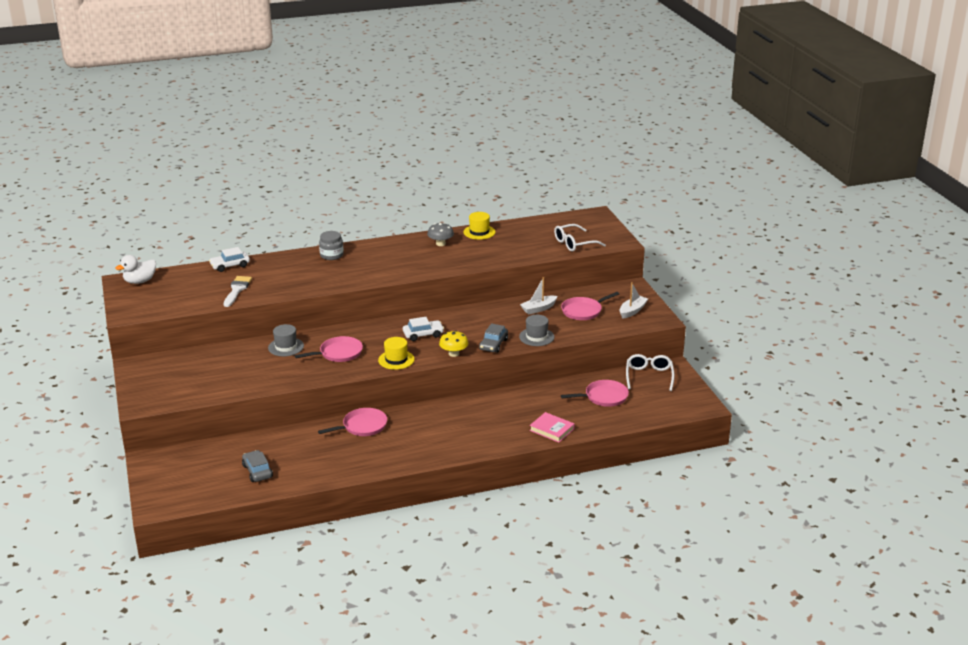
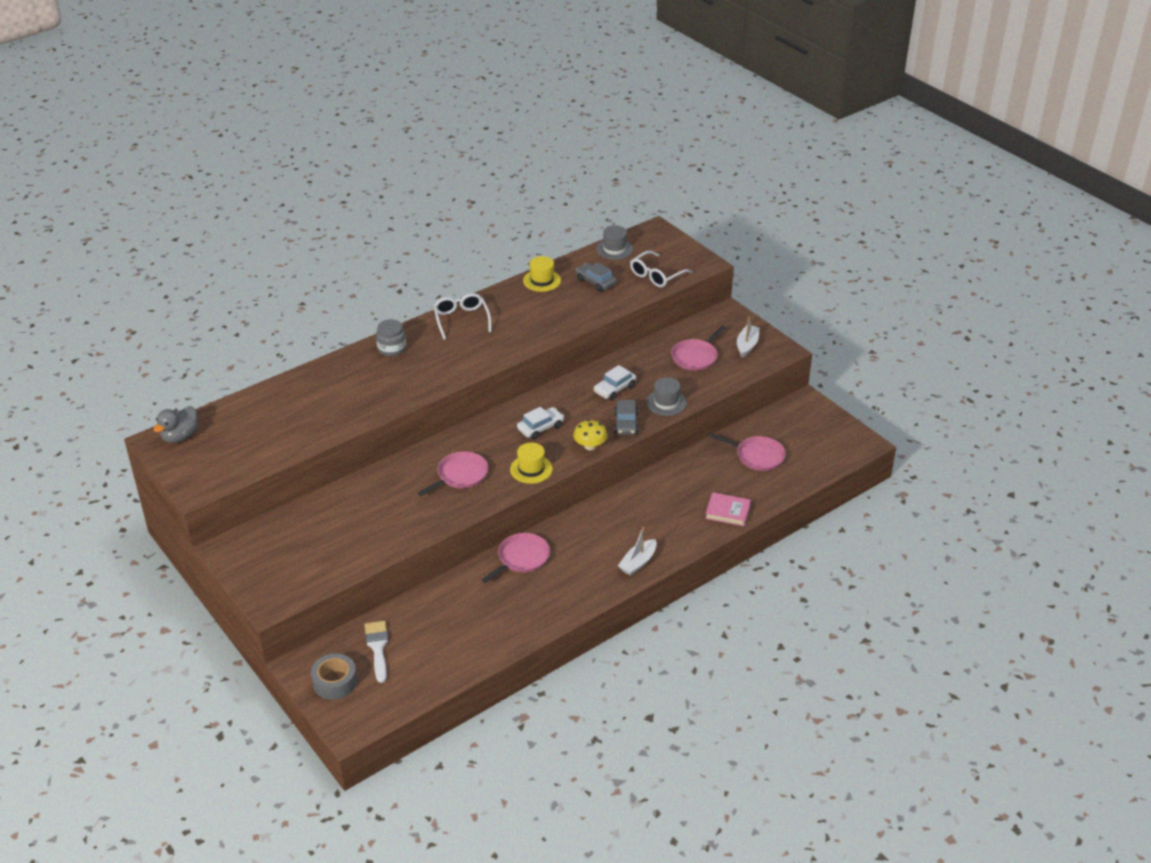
camera: 20 degrees left, 10 degrees up
(140, 281) = (180, 437): white duck -> grey duck
(166, 475) = (335, 682): none -> grey tape
(230, 266) = (278, 389): white car -> white car (614, 389)
(237, 290) = (310, 423): white brush -> white brush (377, 647)
(257, 471) = (439, 649): grey car -> grey car (596, 282)
(286, 347) = (393, 481): grey hat -> grey hat (614, 249)
(440, 244) = (508, 306): grey mushroom -> none
(538, 309) = (646, 364): white boat -> white boat (638, 562)
(604, 397) = (757, 456): pink pan -> pink pan turned 60 degrees clockwise
(649, 376) = (789, 418): white glasses -> white glasses (461, 320)

